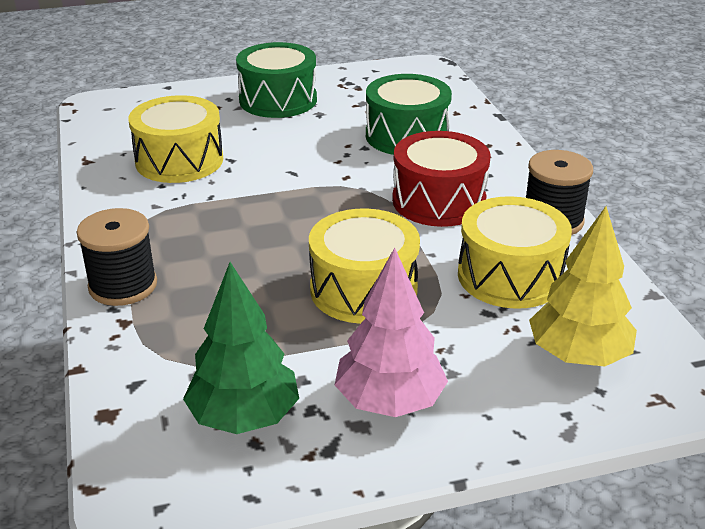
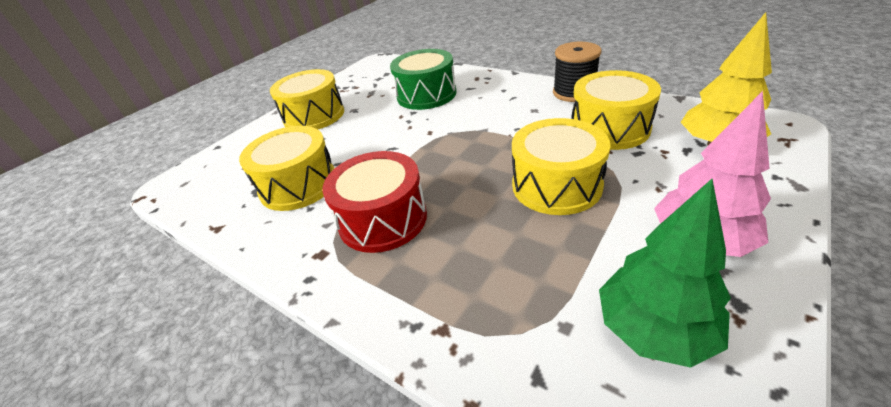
camera: 35 degrees left, 5 degrees up
(123, 285) = (394, 300): black spool -> none
(278, 100) = (314, 116): green drum -> yellow drum
(439, 201) = (503, 115): red drum -> red drum (383, 219)

